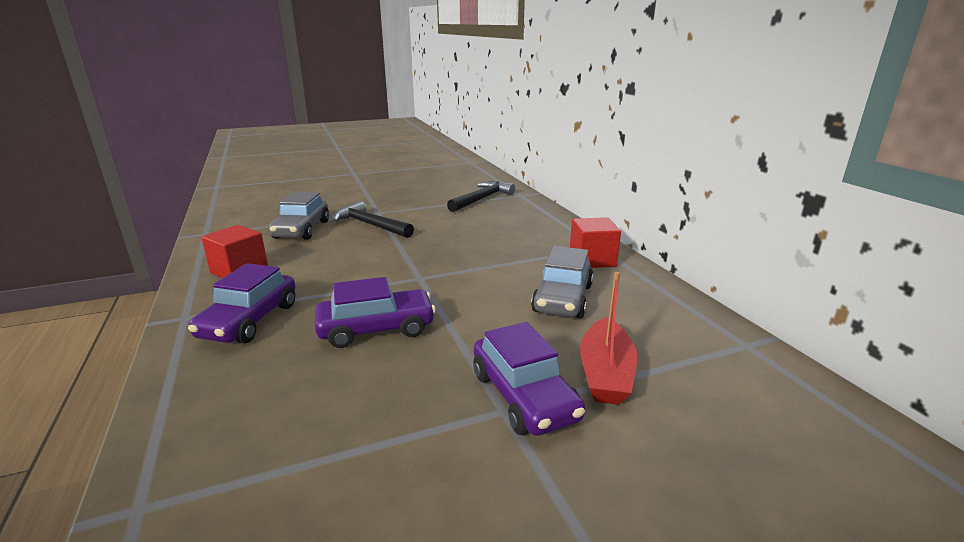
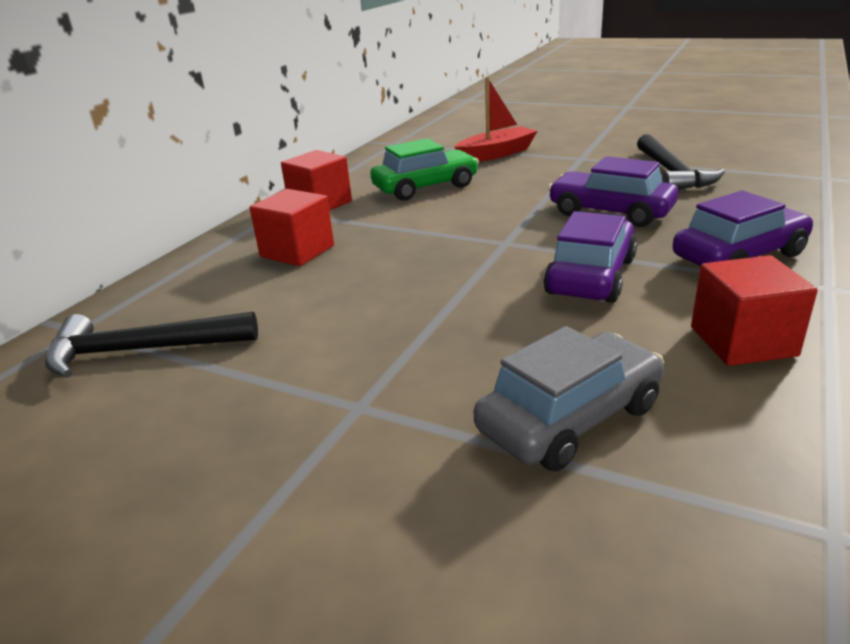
camera: 130 degrees left, 5 degrees up
(370, 225) = (430, 367): black hammer -> black hammer (672, 173)
(522, 235) = (297, 251): none -> red cube
(524, 396) = (560, 158): purple car -> purple car (591, 276)
(562, 299) = (425, 187): grey car -> green car

